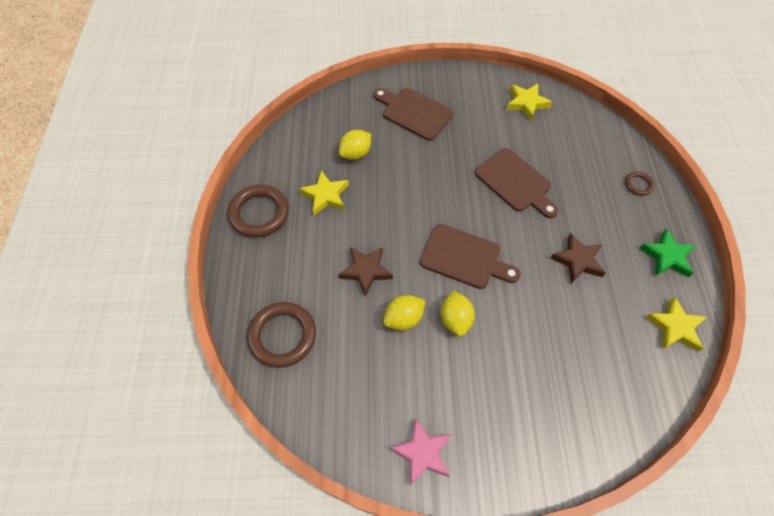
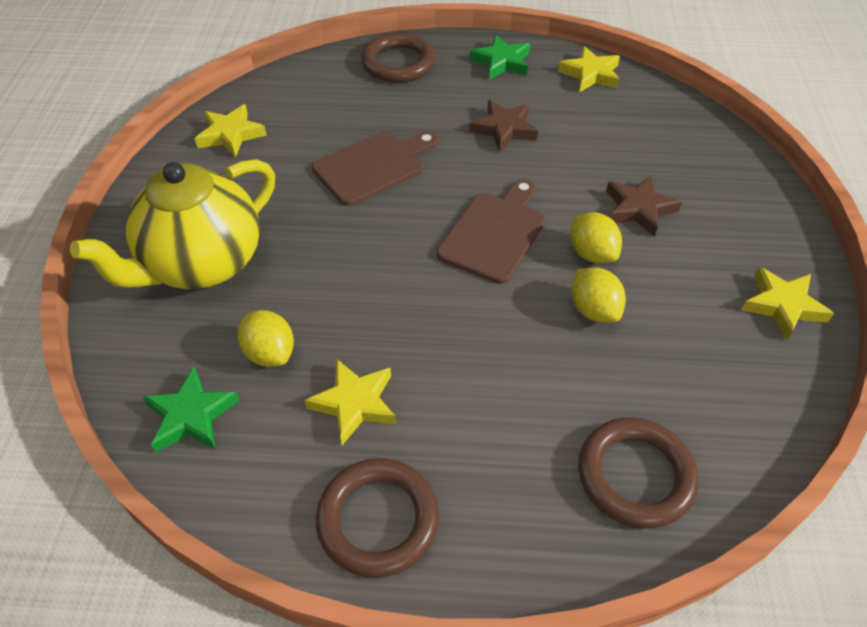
camera: 85 degrees left, 10 degrees down
(316, 129) = (191, 415): none -> green star
(366, 271) = (512, 351): brown star -> brown star (639, 209)
(414, 113) = (202, 264): brown cutting board -> yellow teapot
(422, 453) = (782, 305): pink star -> yellow star
(455, 319) = (591, 253): yellow lemon -> yellow lemon turned 60 degrees clockwise
(638, 185) = (398, 63): brown ring -> brown ring, size x2.05

